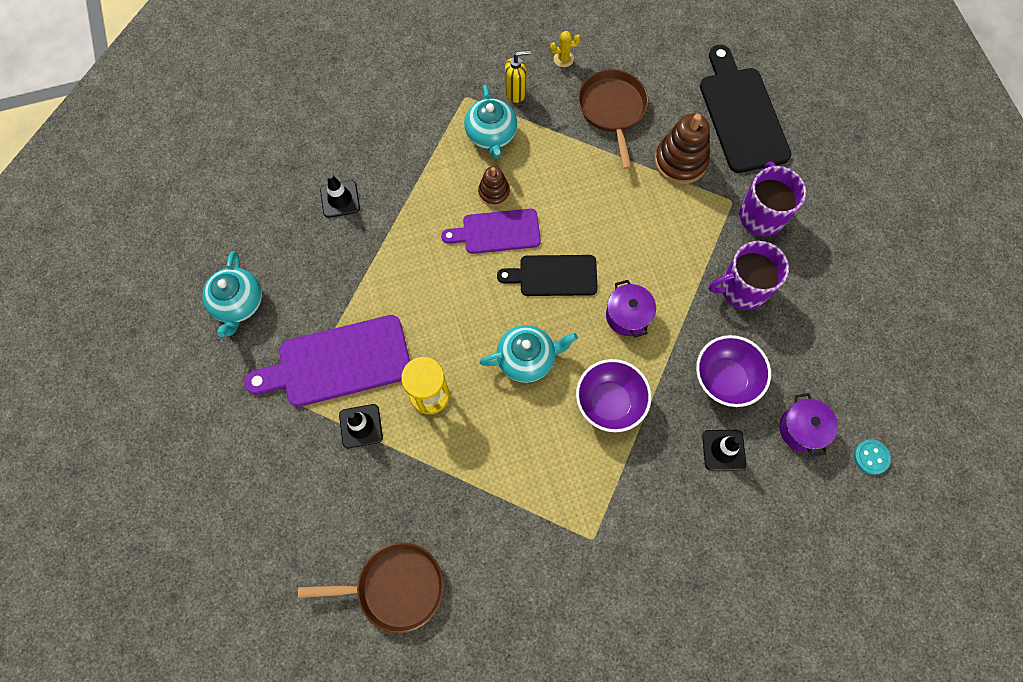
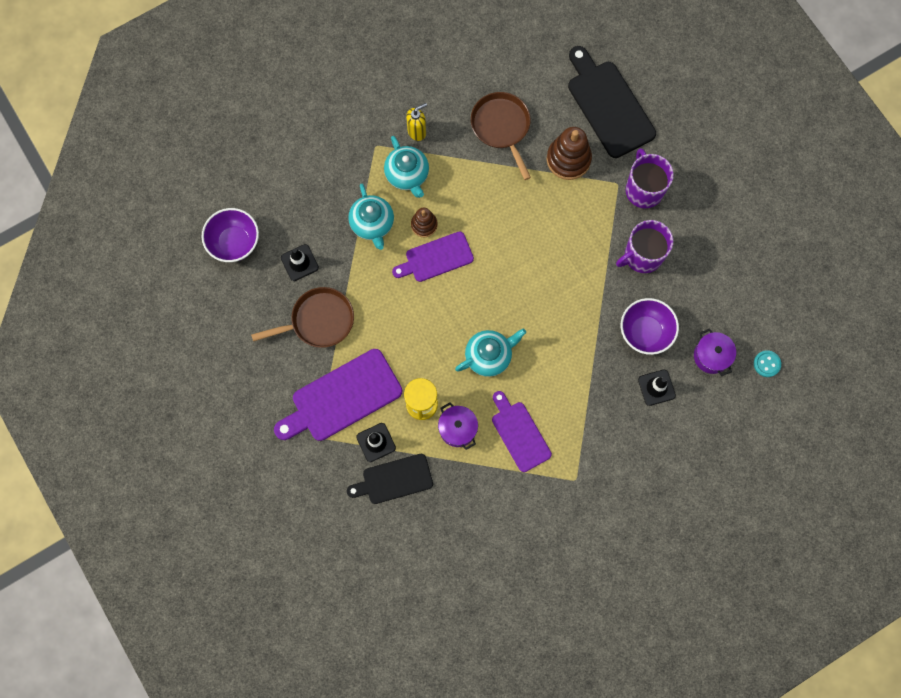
camera: 15 degrees left, 5 degrees up
(238, 304) = (246, 371): turquoise teapot -> turquoise teapot (372, 224)
(395, 587) = (439, 554): brown pan -> brown pan (319, 321)
(538, 462) = (519, 433): none -> purple cutting board
(554, 276) = (491, 283): black cutting board -> black cutting board (394, 480)
(563, 59) = (448, 90): yellow cactus -> none
(609, 403) = (562, 374): purple bowl -> purple bowl (234, 243)
(627, 316) = (558, 301): purple pot -> purple pot (457, 429)

